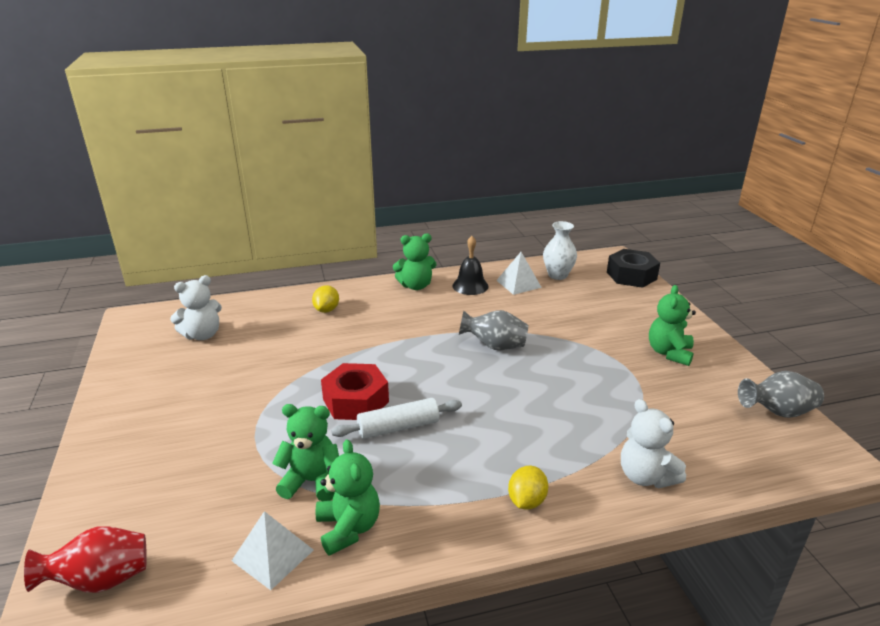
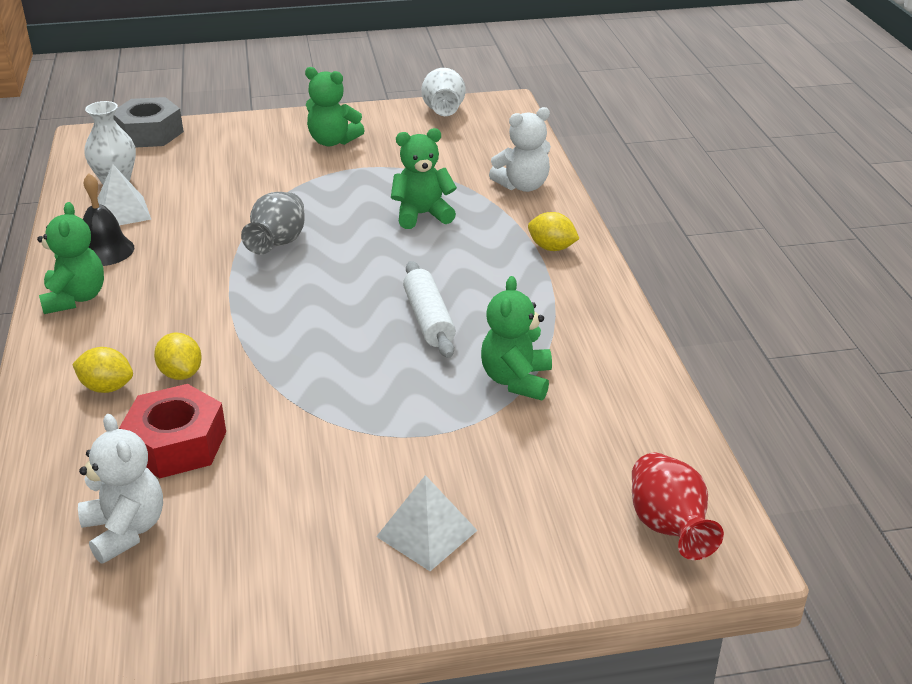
camera: 85 degrees left, 5 degrees up
(272, 555) = (625, 401): white pyramid -> white pyramid (427, 533)
(337, 331) = (181, 374): none -> yellow lemon
(348, 528) = (587, 352): green teddy bear -> green teddy bear (422, 215)
(356, 400) = (368, 352): red nut -> red nut (176, 444)
(631, 276) = (149, 133): black nut -> grey nut
(777, 412) = (443, 111): grey vase -> white vase

